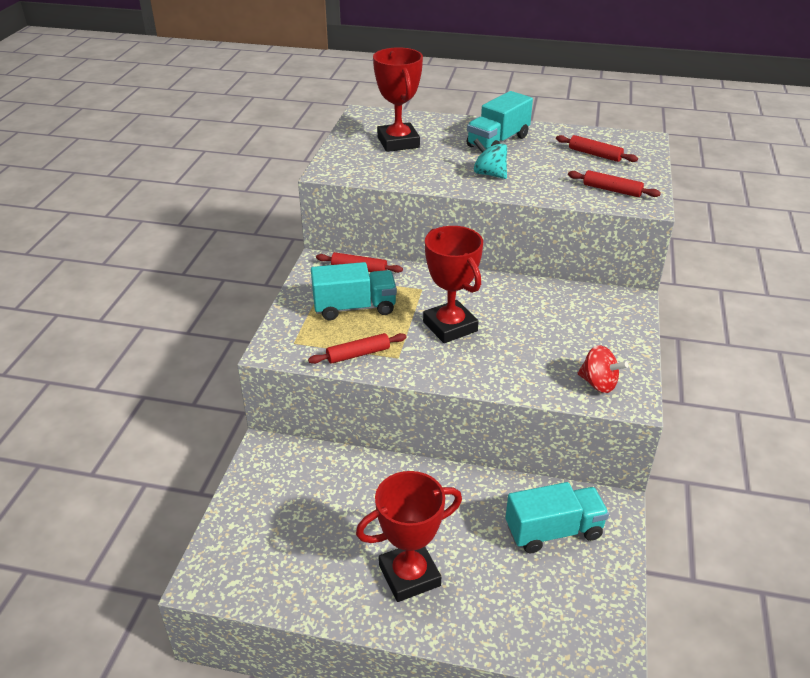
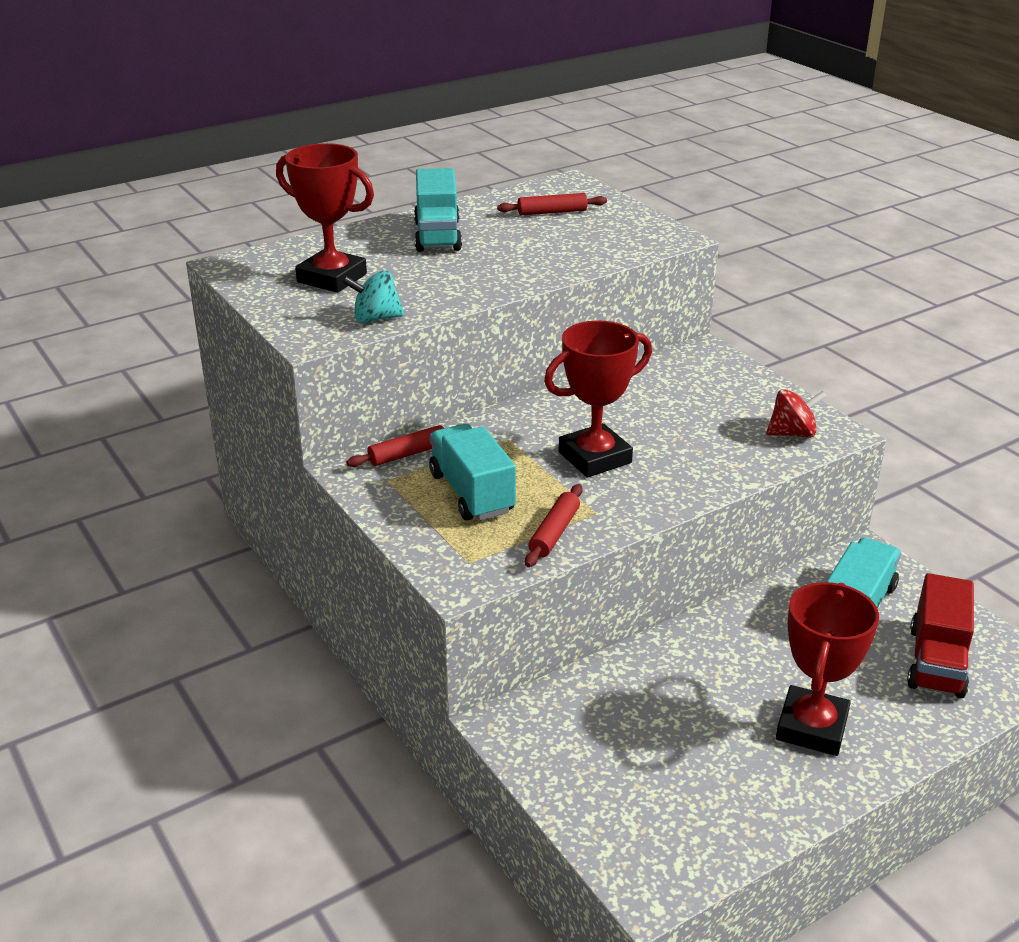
camera: 45 degrees left, 5 degrees down
(354, 308) = (472, 493): turquoise truck -> turquoise truck turned 60 degrees counterclockwise
(450, 326) = (595, 457): red trophy -> red trophy turned 45 degrees counterclockwise
(489, 174) = (489, 270): turquoise spinning top -> turquoise spinning top (375, 318)
(550, 602) = (936, 661): none -> red truck
(612, 190) = (625, 238): red rolling pin -> none

